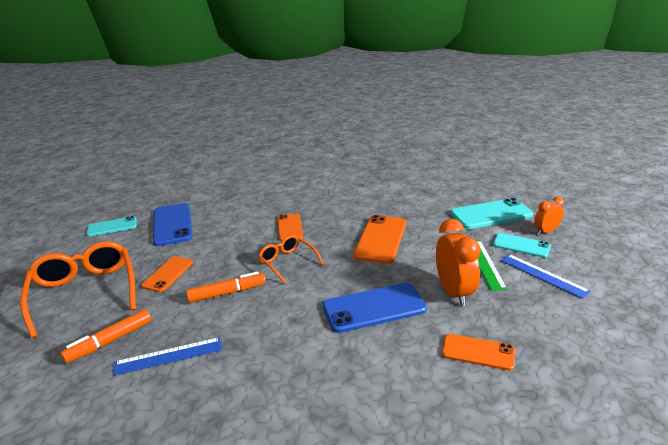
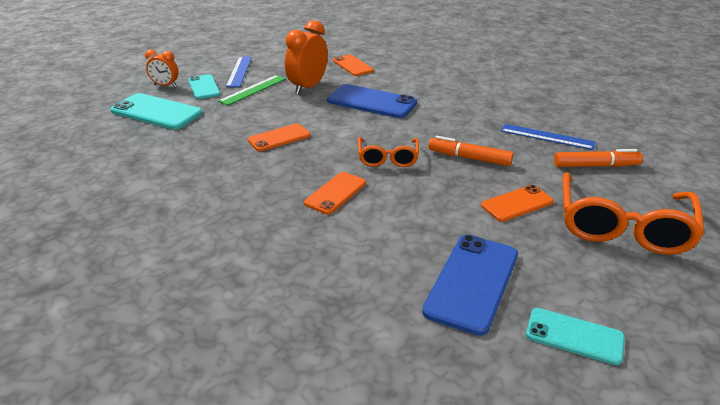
camera: 140 degrees left, 5 degrees up
(381, 239) = (279, 138): orange phone -> orange phone, size x0.63

